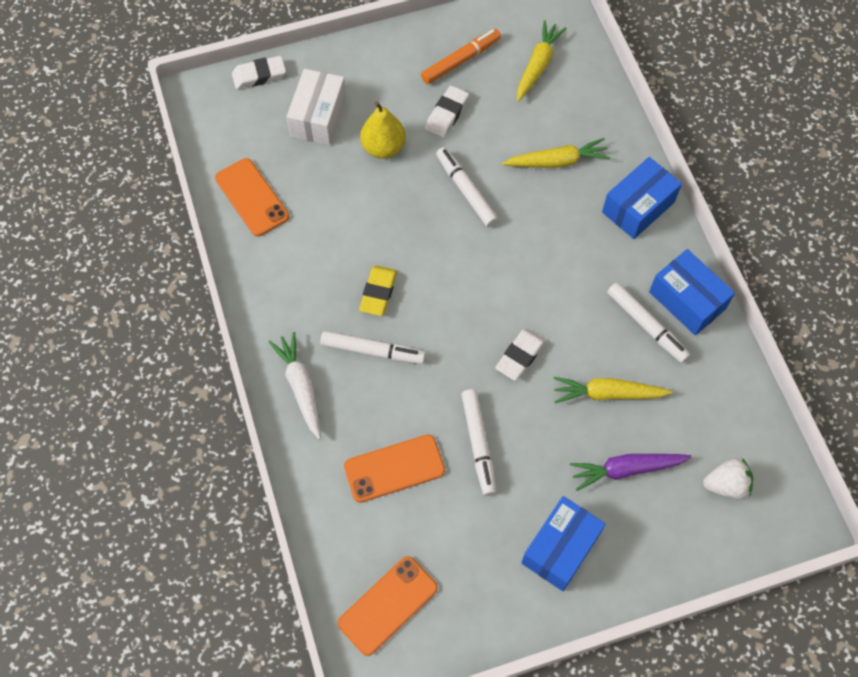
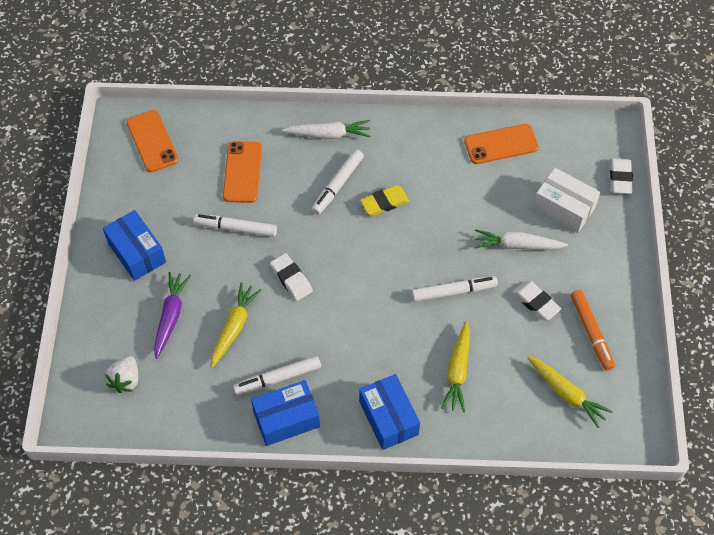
camera: 110 degrees right, 5 degrees down
(378, 292) = (384, 203): yellow eraser -> yellow eraser turned 60 degrees counterclockwise
(383, 147) = (517, 245): yellow pear -> white carrot

